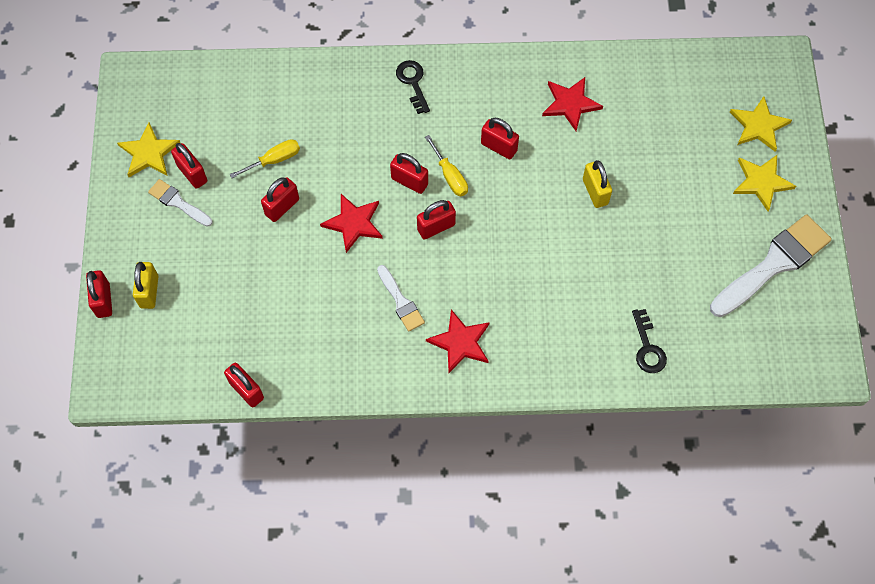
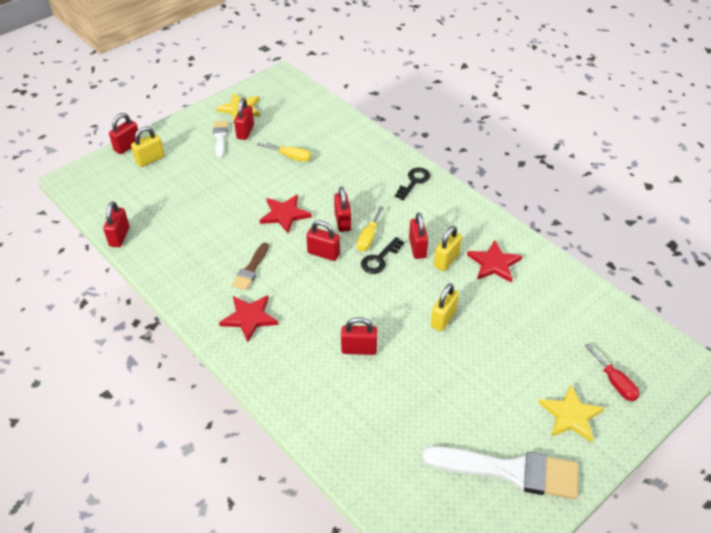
camera: 50 degrees right, 20 degrees down
(282, 207) = (262, 178): red padlock -> red padlock (359, 349)
(400, 301) = (251, 269): white brush -> brown brush
(534, 137) = (446, 260): none -> yellow padlock
(647, 347) = (350, 430): black key -> black key (379, 259)
(758, 126) = (615, 382): yellow star -> red screwdriver

